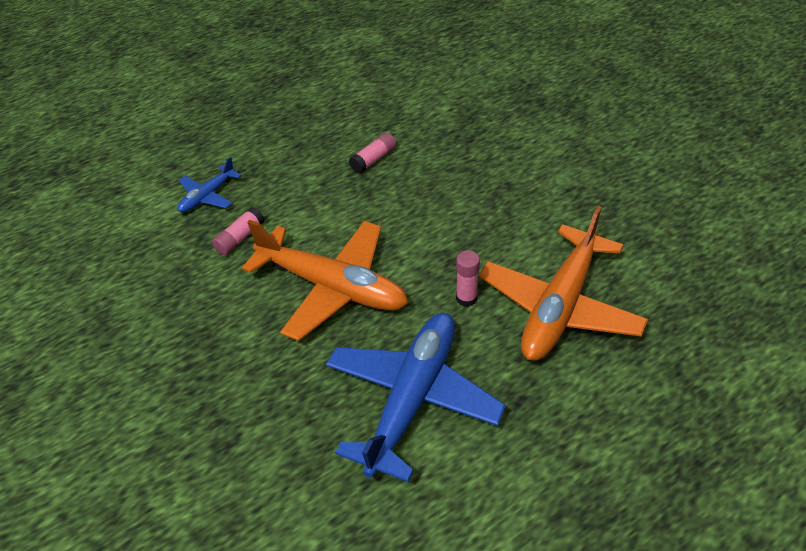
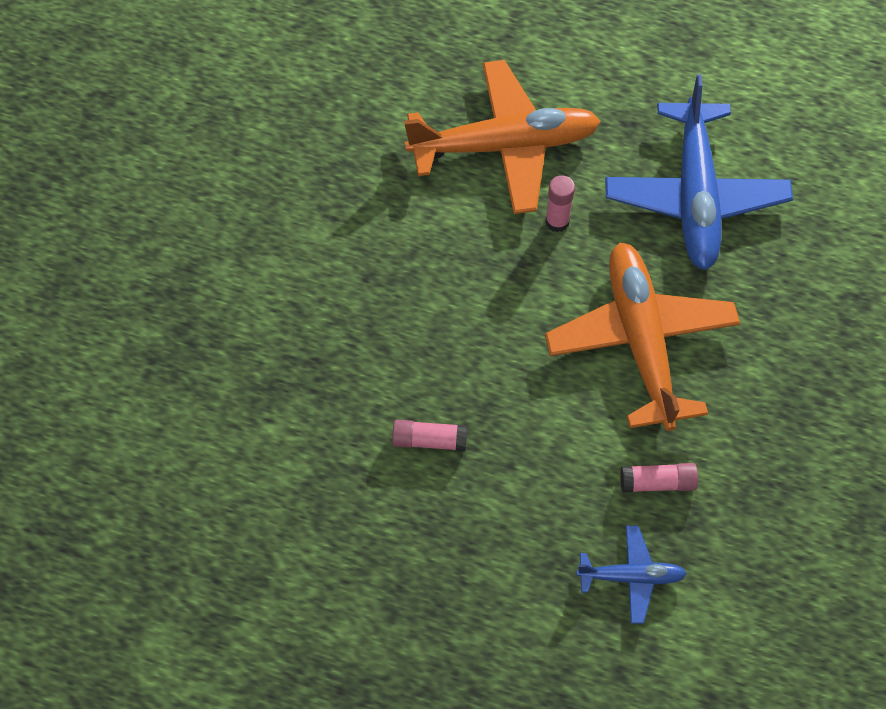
camera: 130 degrees left, 15 degrees up
(412, 398) = (695, 196): blue plane -> blue plane turned 75 degrees counterclockwise

